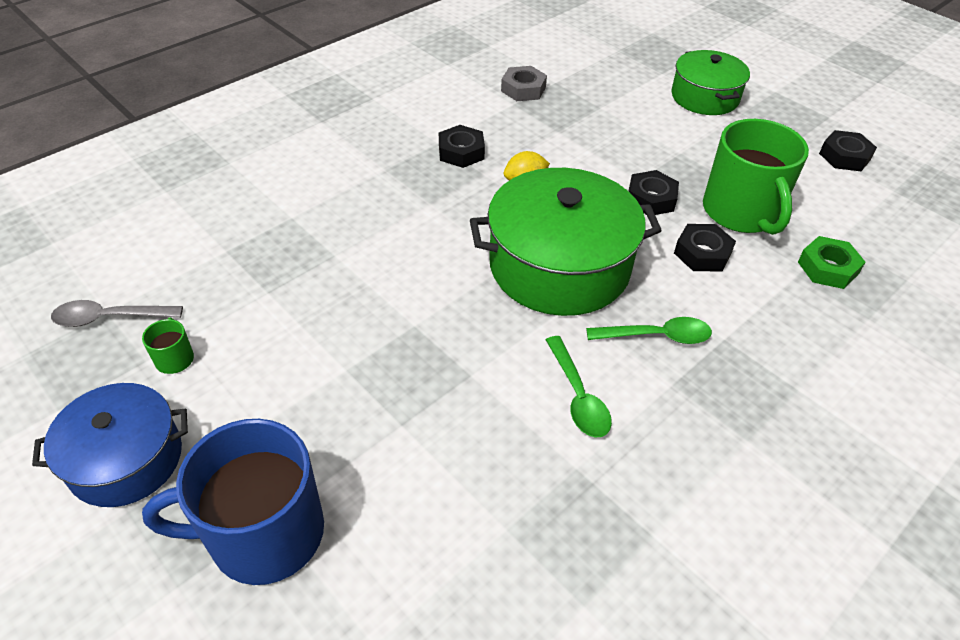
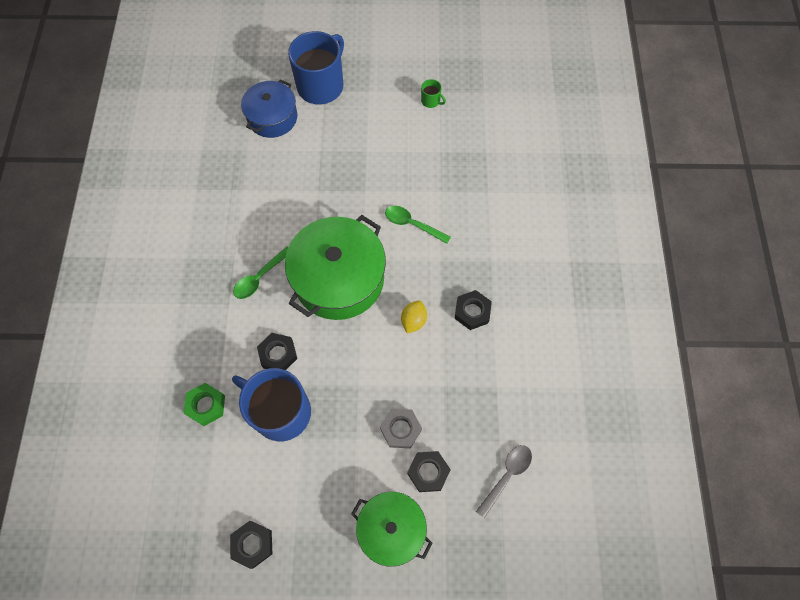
camera: 135 degrees right, 20 degrees up
(110, 318) = (478, 92): grey spoon -> grey spoon (506, 476)
(126, 459) = (393, 65): blue pot -> blue pot (272, 117)
(523, 89) = (508, 410): grey nut -> grey nut (400, 429)
(577, 396) = (268, 218): green spoon -> green spoon (412, 224)
(651, 199) = (337, 374): black nut -> black nut (428, 472)
(741, 212) = (280, 411): green mug -> blue mug

